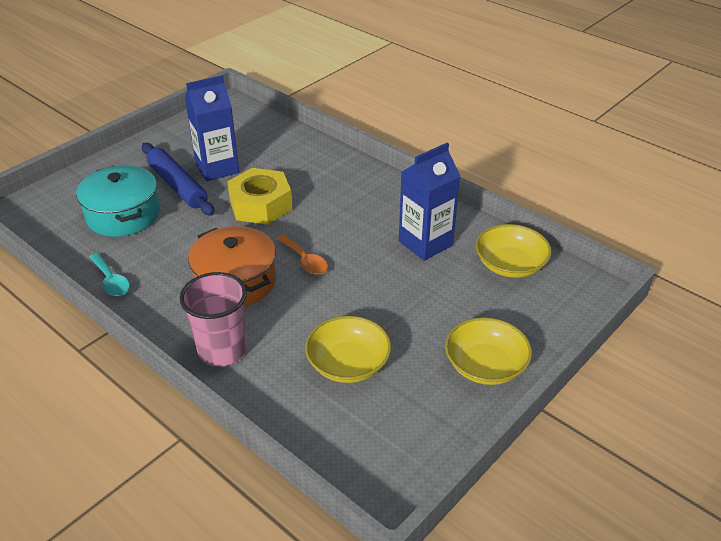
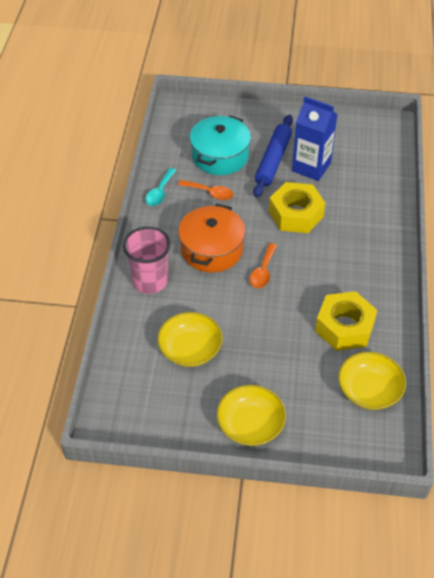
camera: 55 degrees right, 10 degrees up
(161, 245) = (210, 193): none -> orange spoon
(425, 243) = (344, 327): blue carton -> yellow nut

